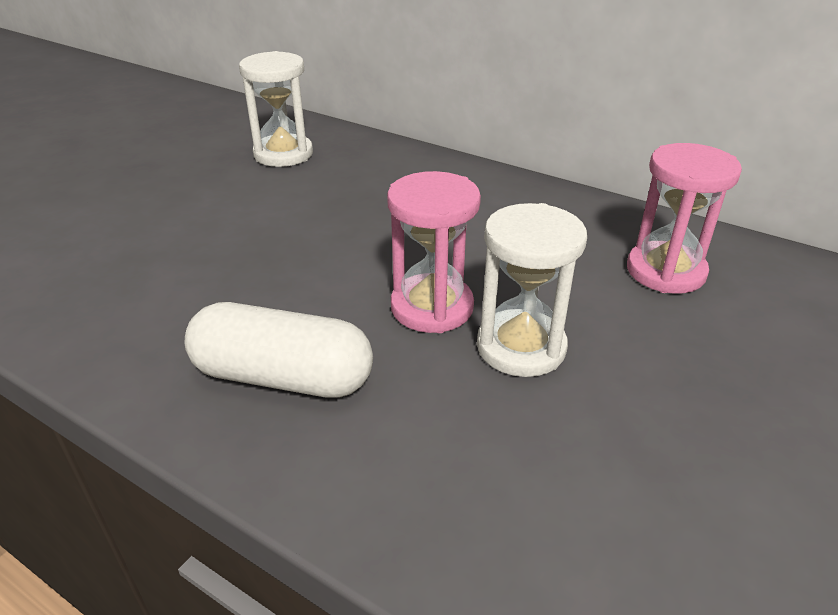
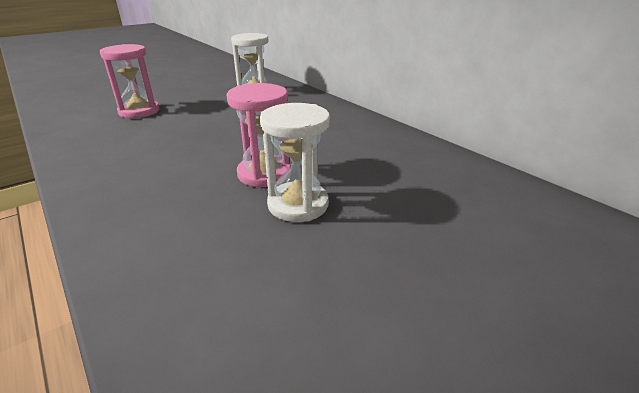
camera: 20 degrees right, 5 degrees down
(283, 377) = (150, 190): white capsule -> none
(665, 271) = (435, 183): pink hourglass -> pink hourglass (139, 111)

